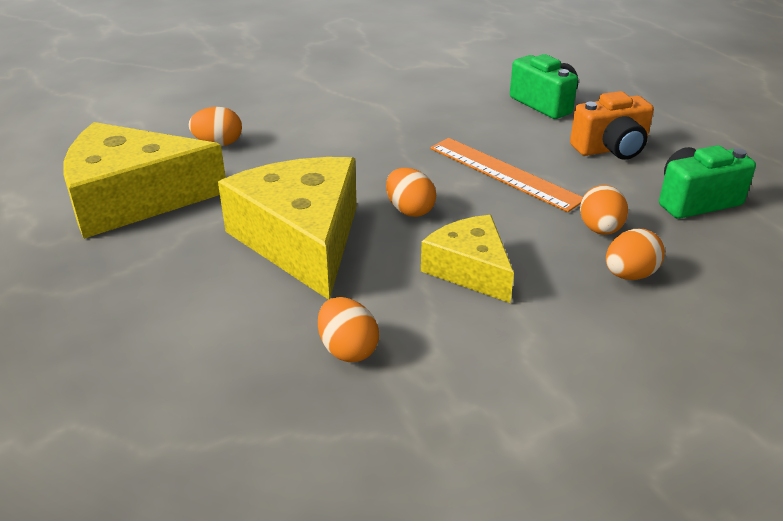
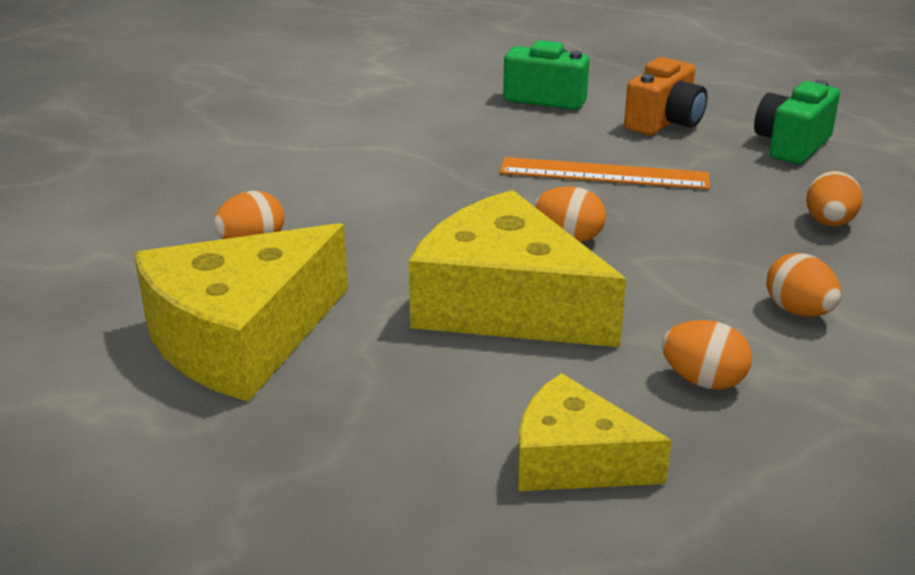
camera: 35 degrees left, 5 degrees down
(470, 269) = (701, 269): yellow cheese -> yellow cheese (574, 460)
(600, 230) = (755, 195): orange egg -> orange egg (798, 311)

